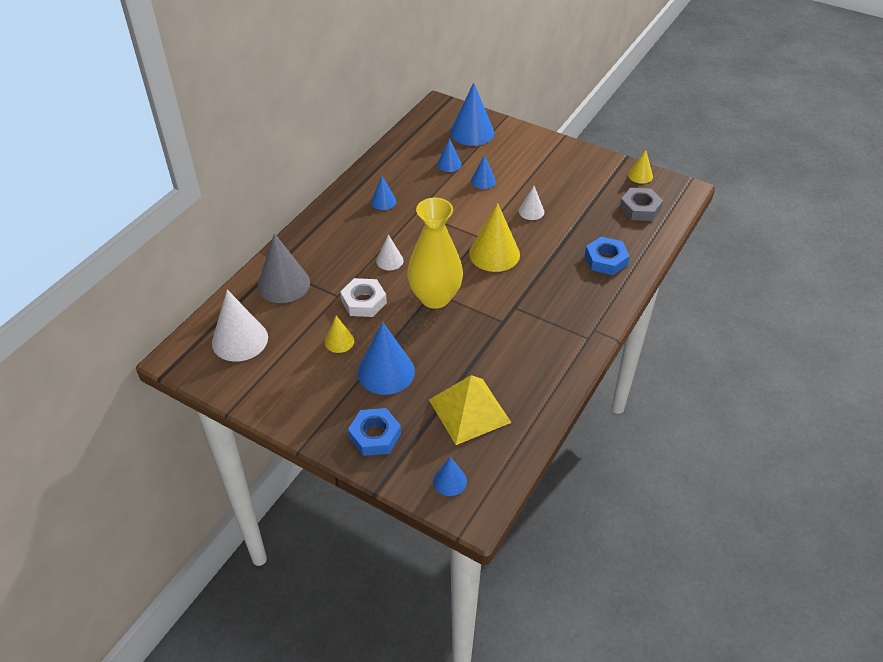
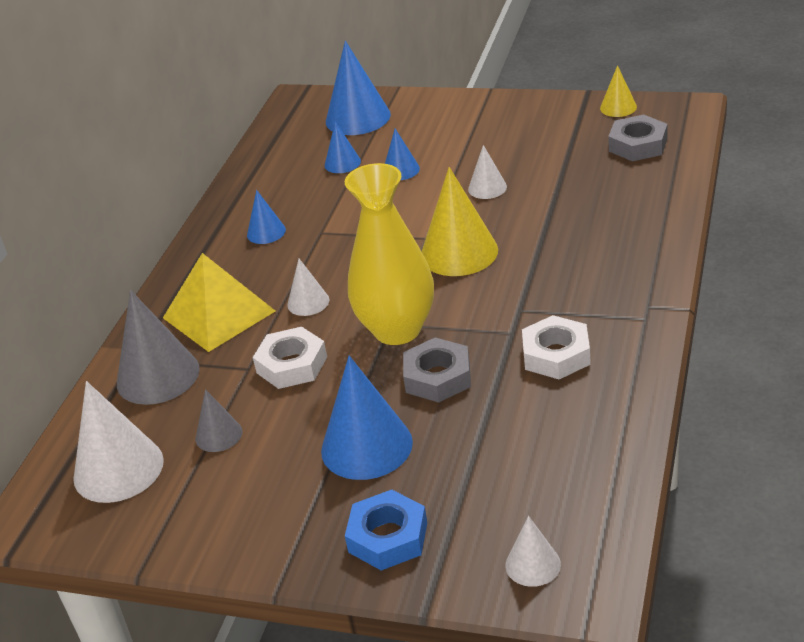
camera: 10 degrees left, 10 degrees down
(304, 336) = (218, 435): none -> grey cone
(339, 341) = (276, 427): yellow cone -> none
(446, 338) = (438, 377): none -> grey nut
(450, 481) = (533, 564): blue cone -> white cone
(469, 410) = (517, 461): yellow pyramid -> yellow pyramid (218, 314)
(522, 346) = (556, 354): none -> white nut
(606, 260) = (622, 217): blue nut -> none

